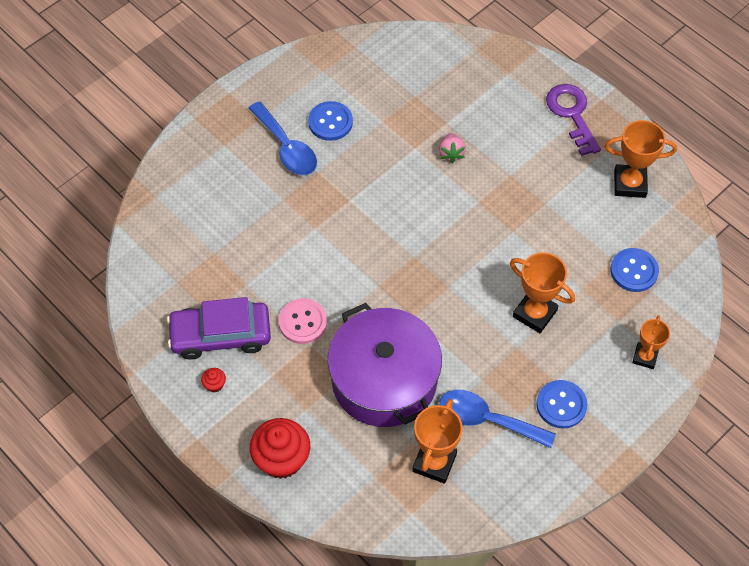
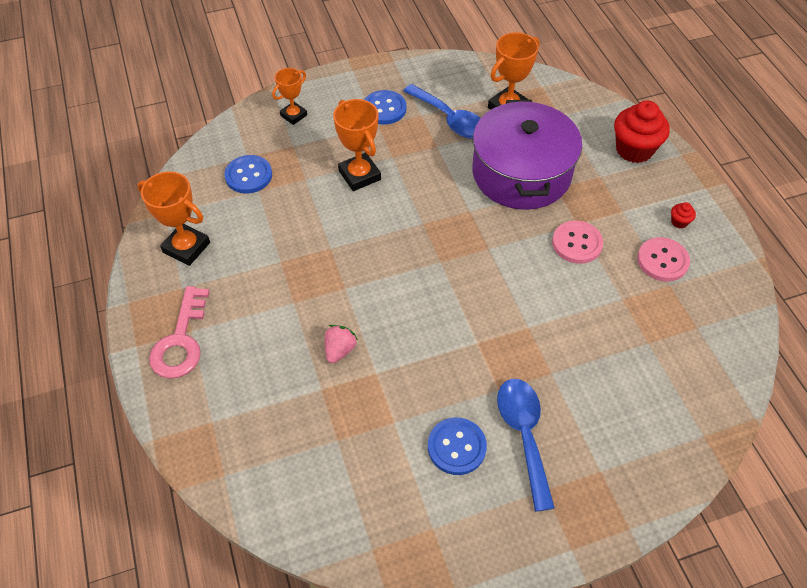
camera: 155 degrees left, 5 degrees down
(221, 335) = (662, 260): purple car -> pink button
(572, 114) = (181, 340): purple key -> pink key

